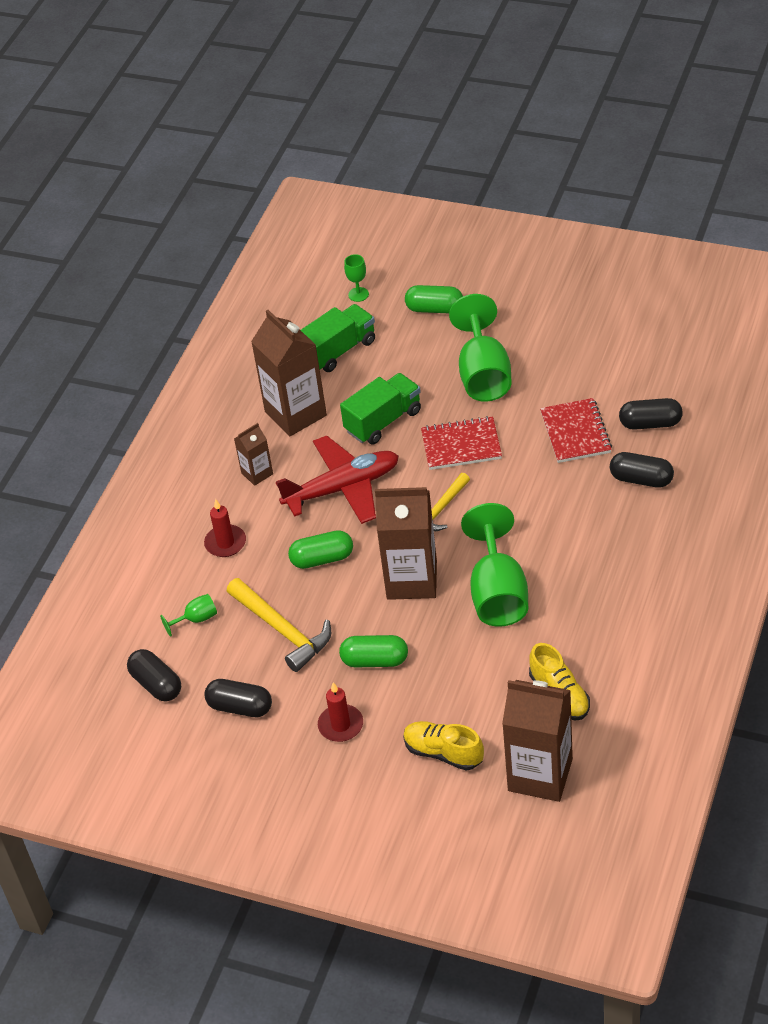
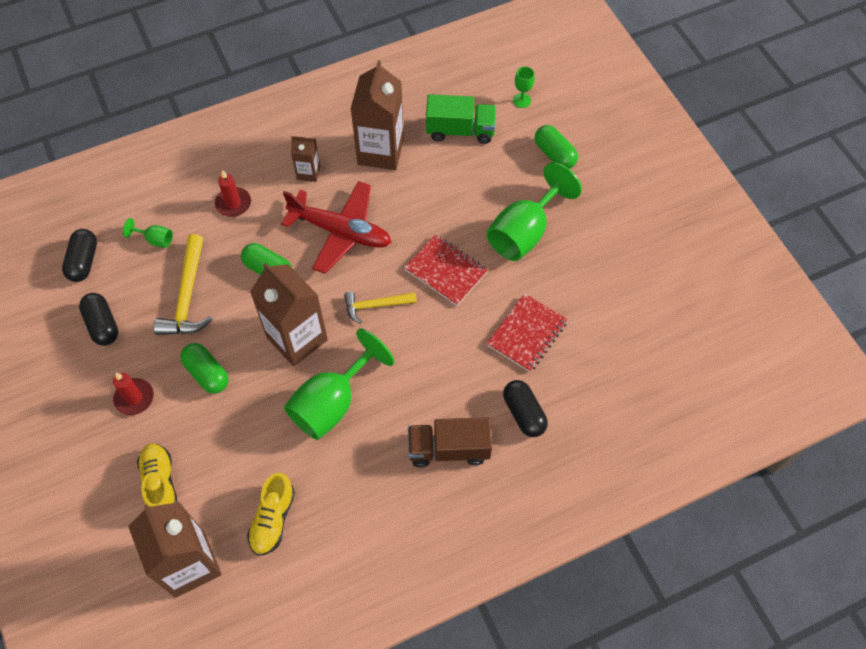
camera: 40 degrees right, 15 degrees up
(383, 421) = (422, 207): green truck -> none
(621, 544) = (449, 449): none -> brown truck
(650, 423) = (583, 376): black capsule -> none

